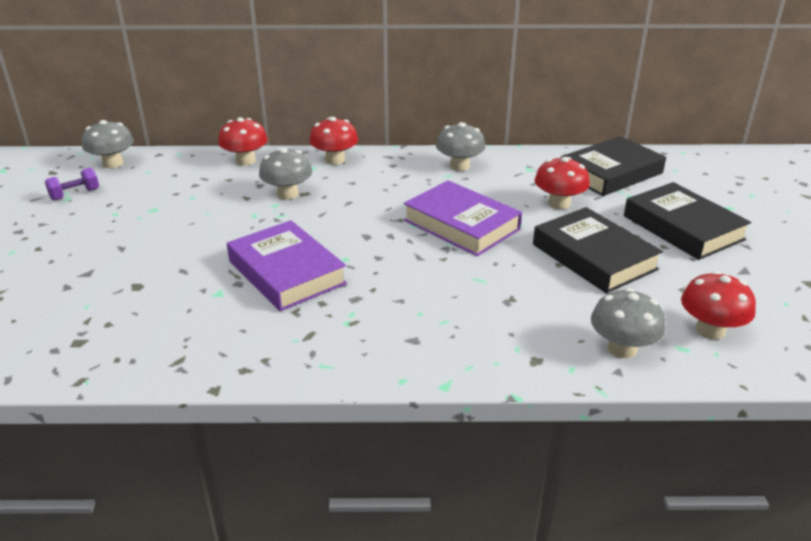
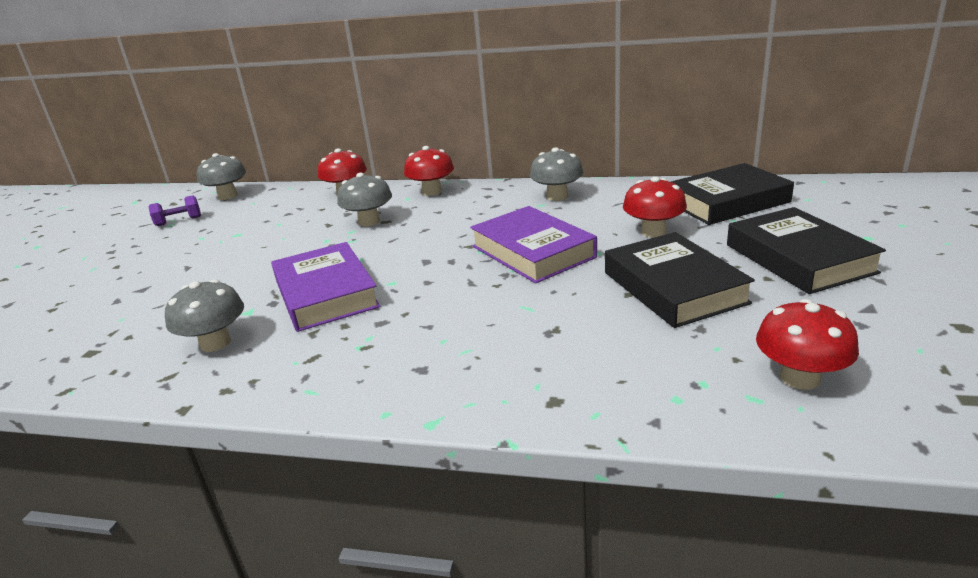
camera: 15 degrees right, 5 degrees down
(622, 348) = (671, 394): grey mushroom -> grey mushroom (215, 343)

